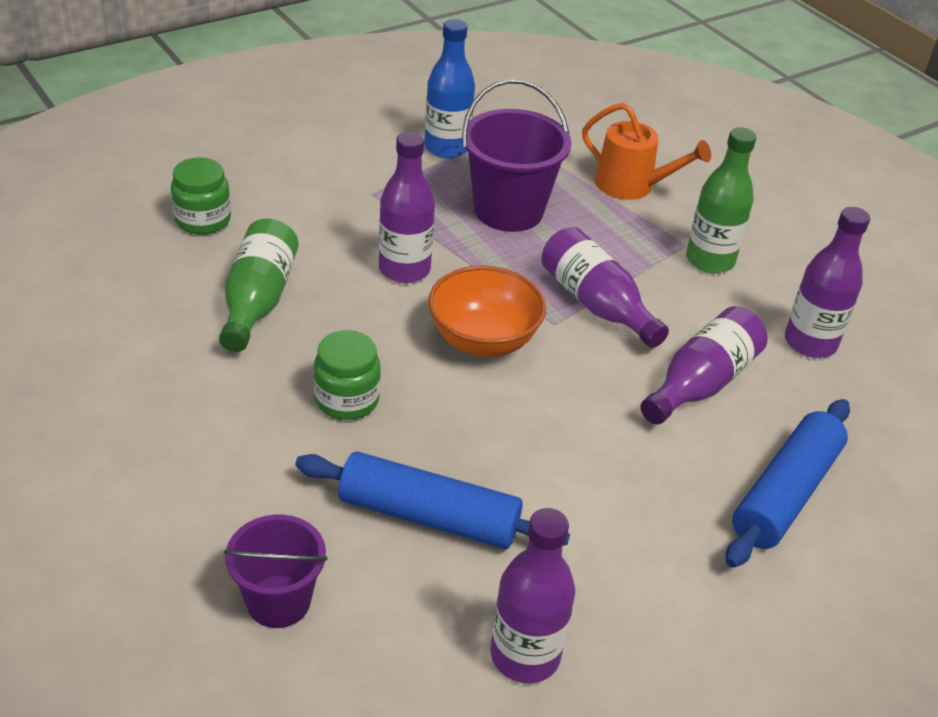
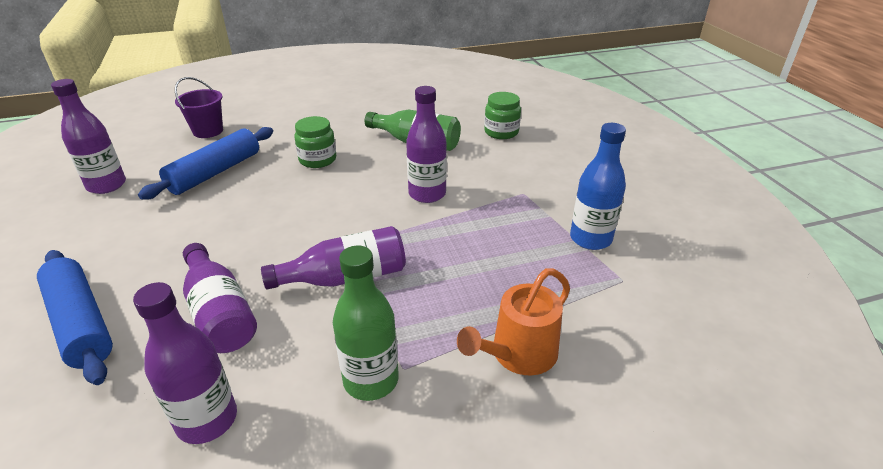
camera: 110 degrees right, 5 degrees down
(483, 340) = (337, 214): orange bowl -> none
(508, 210) = (488, 256): purple bucket -> none

